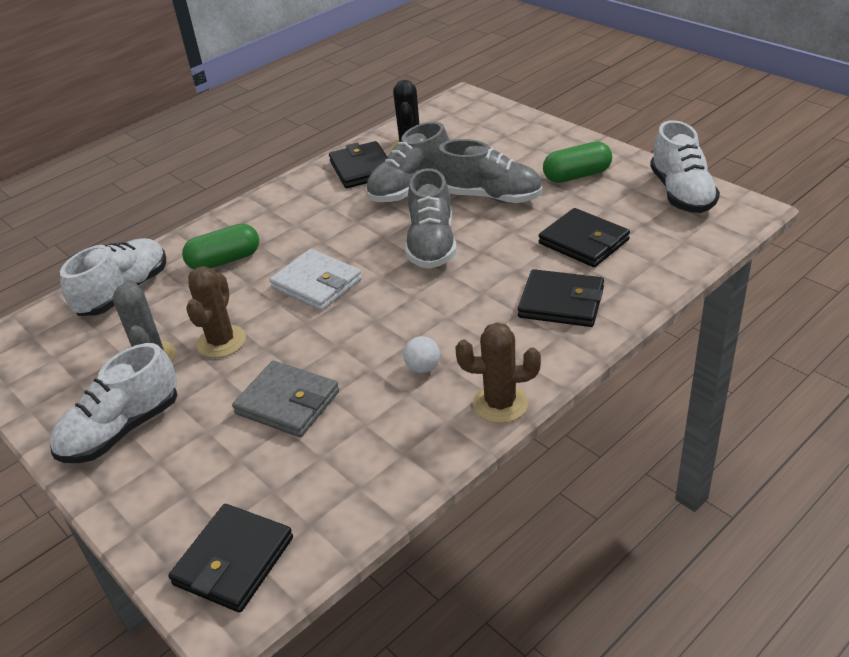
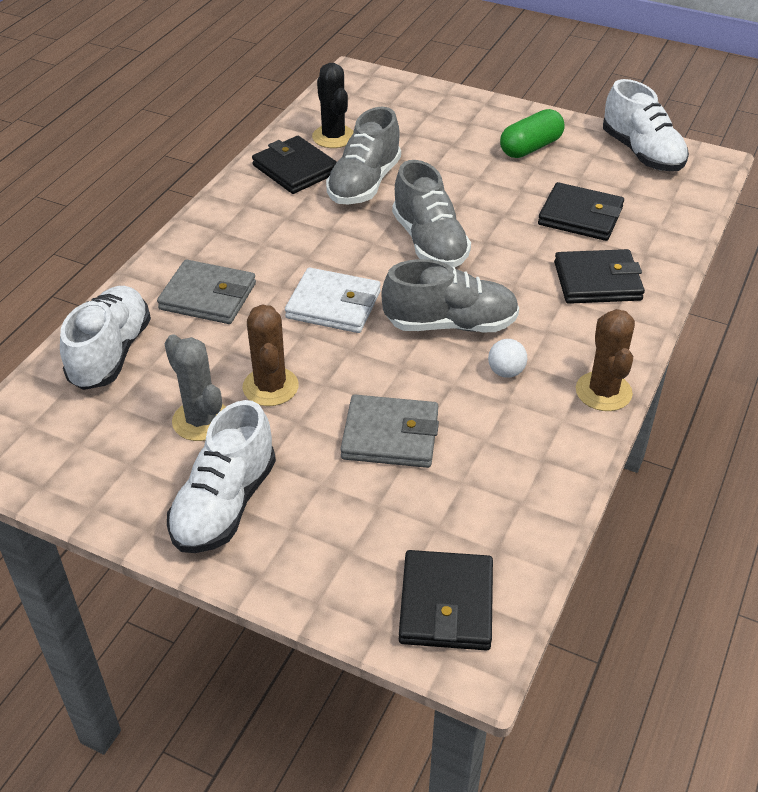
camera: 25 degrees left, 5 degrees up
(224, 260) = (208, 296): green capsule -> grey wallet
(491, 197) = (457, 182): grey shoe -> grey shoe (450, 324)
(500, 404) = (603, 392): brown cactus -> brown cactus turned 75 degrees counterclockwise

